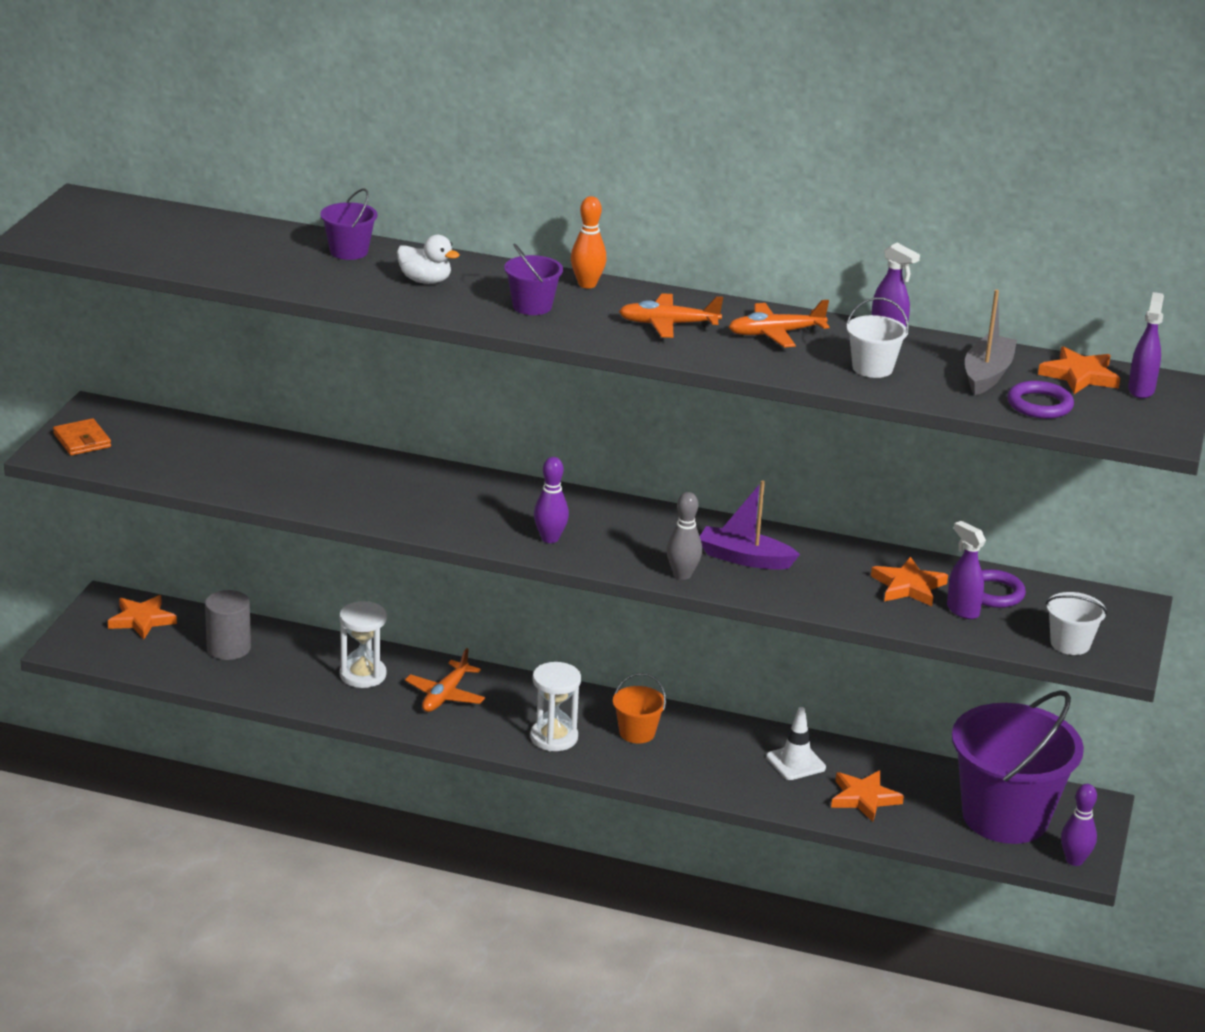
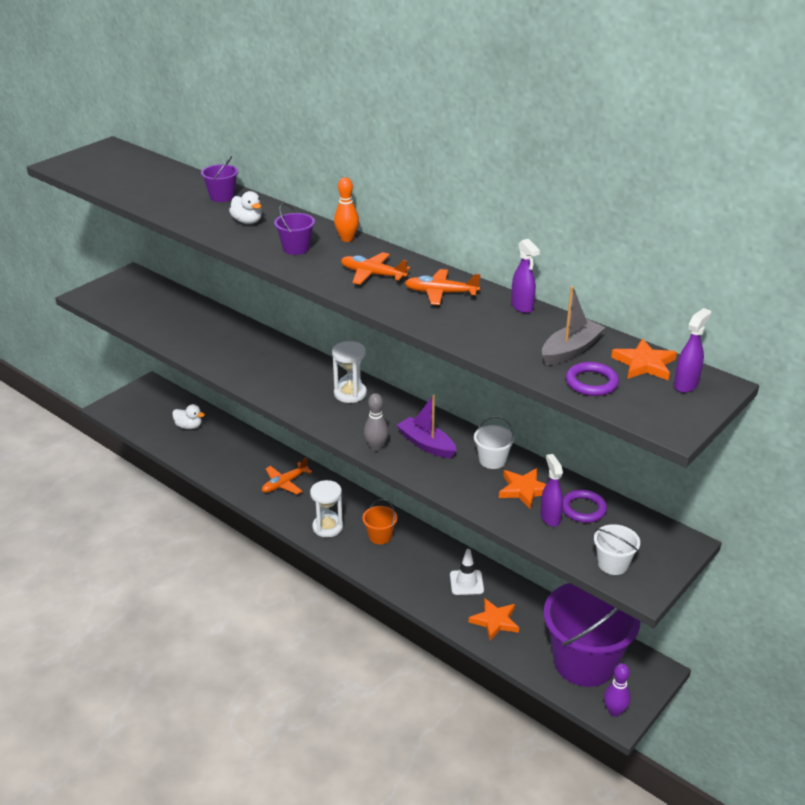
camera: 25 degrees right, 5 degrees up
(82, 440) = (106, 291): orange wallet -> none
(142, 620) = (157, 399): orange star -> none
(228, 648) = (189, 426): grey cylinder -> white duck
(363, 675) = (248, 459): white hourglass -> white hourglass (350, 393)
(550, 538) = (313, 404): purple bowling pin -> none
(872, 368) = (487, 330): white bucket -> white bucket (492, 460)

